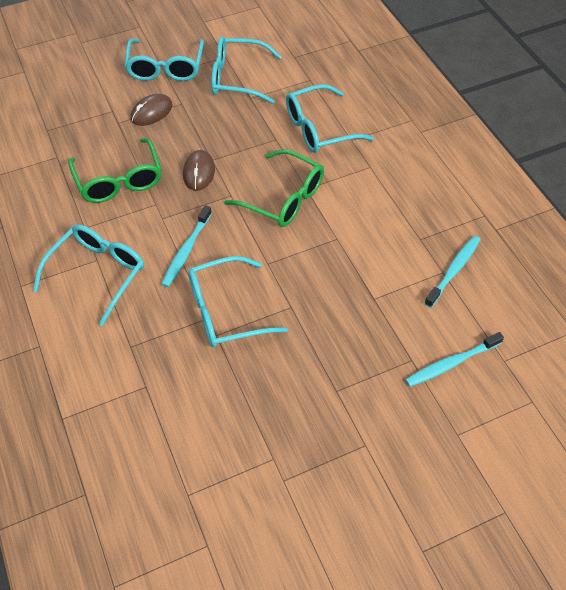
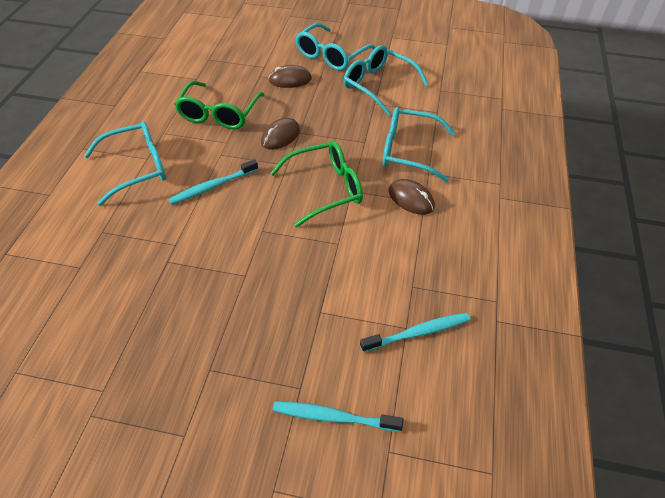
camera: 35 degrees right, 5 degrees down
(225, 311) = (192, 247): turquoise glasses -> none
(284, 198) = (326, 188): green glasses -> green glasses turned 90 degrees counterclockwise
(358, 170) = (411, 199): none -> brown mouse

